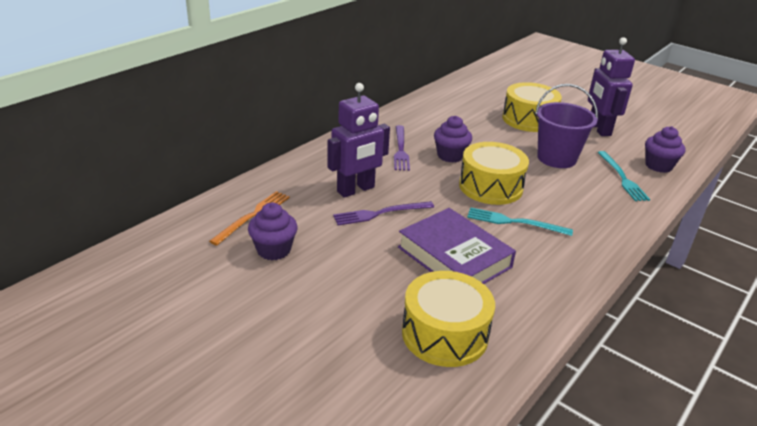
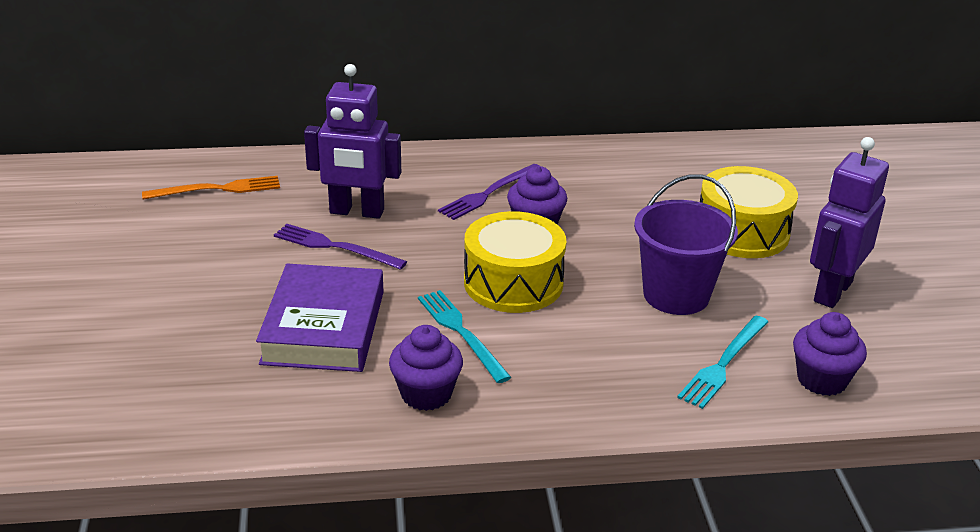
camera: 45 degrees right, 0 degrees up
(274, 250) = (179, 228): purple cupcake -> purple cupcake (426, 394)
(445, 334) = (178, 384): yellow drum -> none

